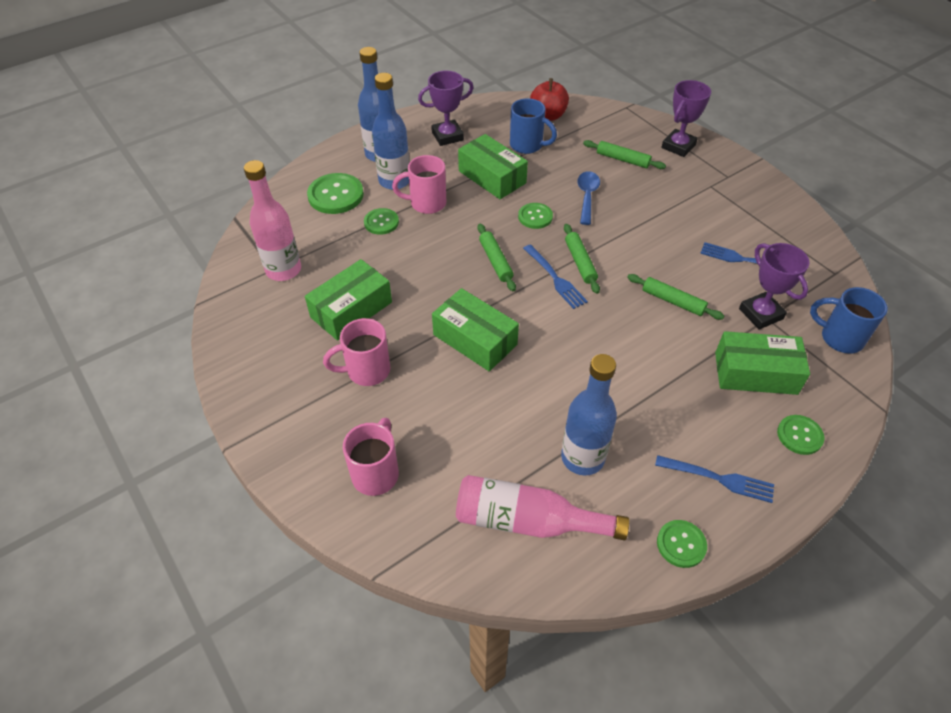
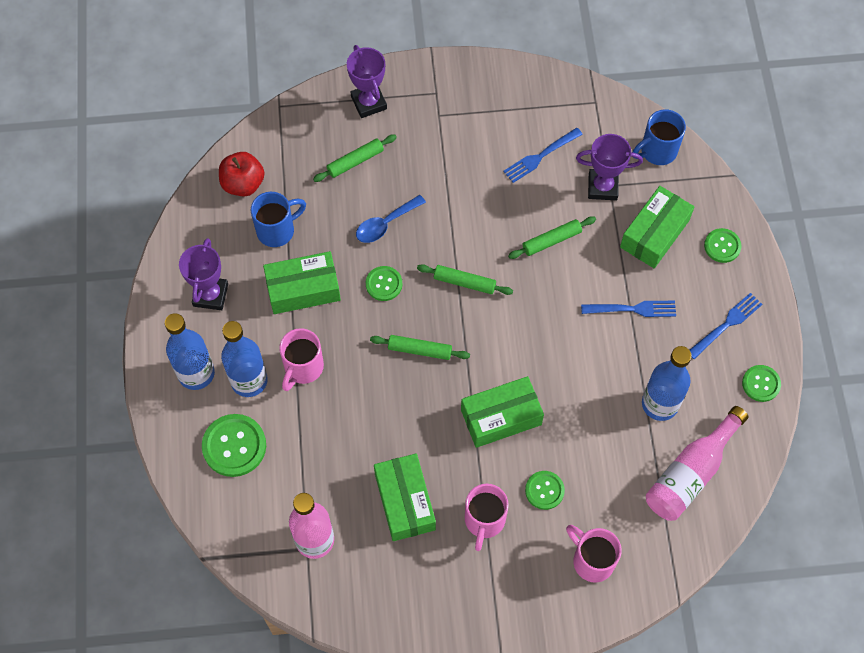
camera: 60 degrees left, 15 degrees up
(381, 222) = (303, 422): green button -> green button (544, 490)
(555, 278) = (471, 314): blue fork -> blue fork (633, 309)
(587, 196) = (385, 224): blue spoon -> blue spoon turned 75 degrees counterclockwise

